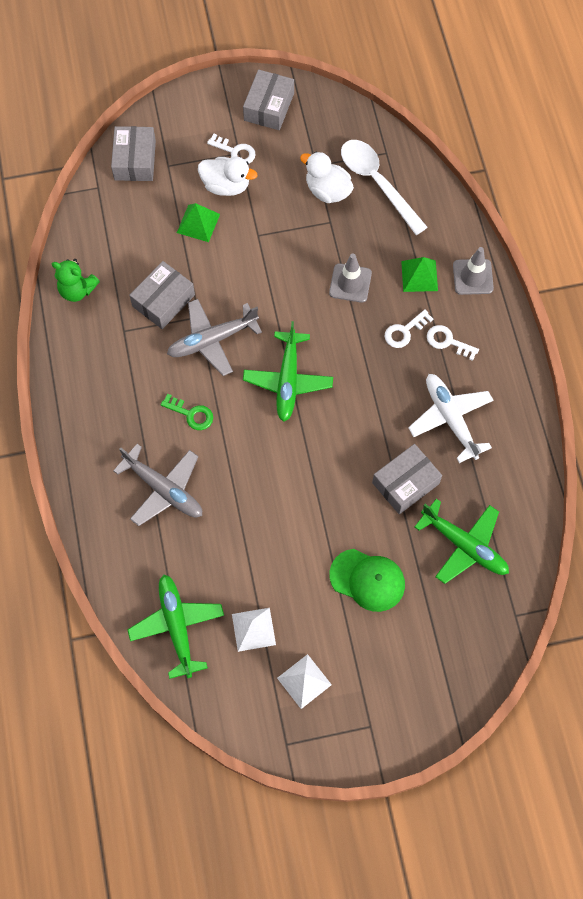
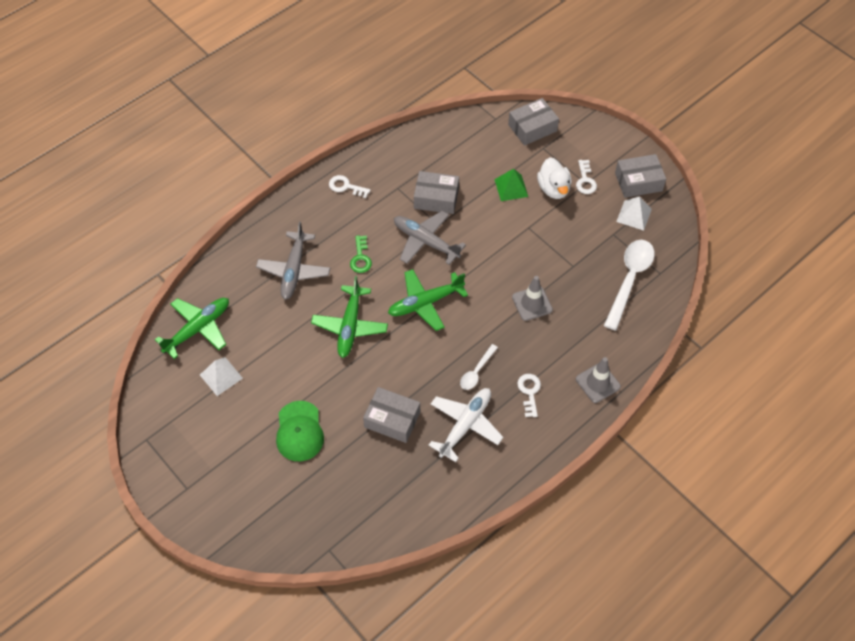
camera: 60 degrees right, 10 degrees down
(77, 290) = (410, 147): green teddy bear -> none
(304, 681) = (199, 427): white pyramid -> white pyramid (634, 215)
(327, 191) = (598, 251): white duck -> none
(397, 376) = (476, 371): none -> white spoon
(404, 331) = (517, 358): white key -> white key (346, 186)
(419, 276) = (571, 346): green pyramid -> none
(464, 545) = (366, 484): green plane -> green plane (350, 325)

